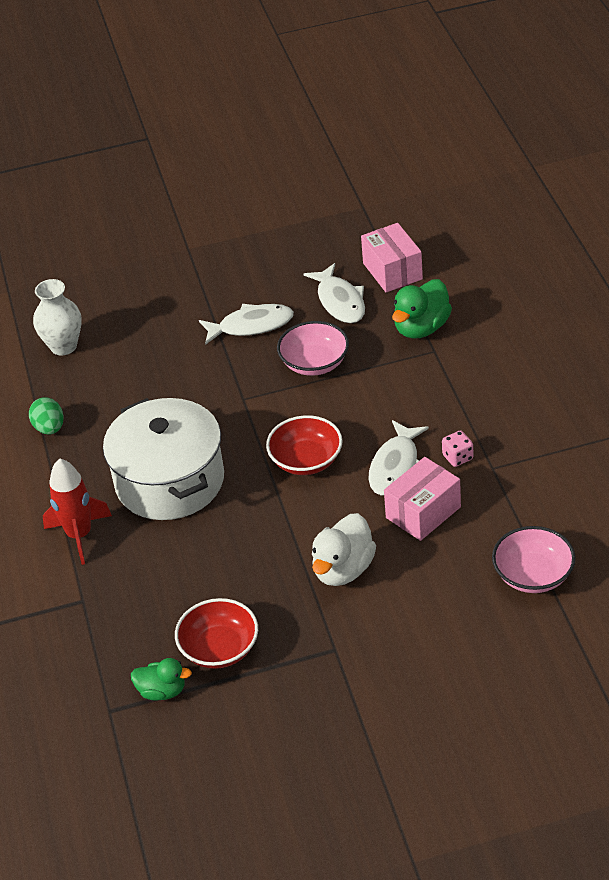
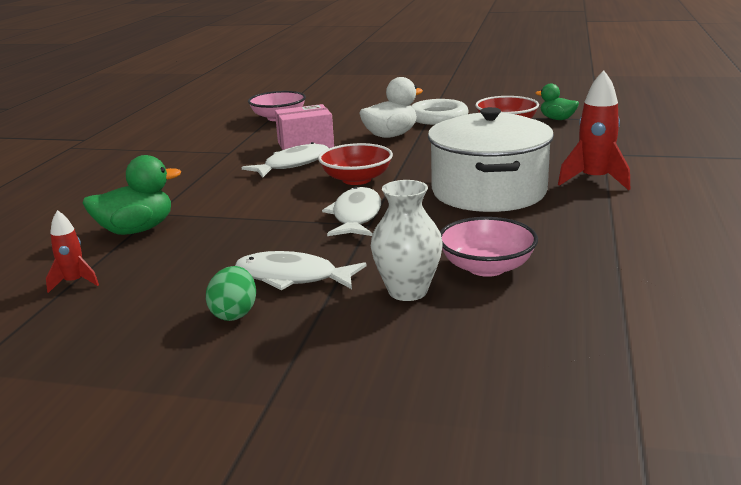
camera: 155 degrees left, 20 degrees down
(49, 428) = (605, 250): green egg -> green egg (234, 313)
(63, 346) = (557, 325): white vase -> white vase (407, 291)
(314, 363) = (269, 231): pink bowl -> pink bowl (486, 267)
(319, 645) = (438, 117): none -> white ring
(340, 301) = (170, 271): white fish -> white fish (356, 216)
(392, 271) = (74, 282): pink box -> red rocket
(457, 457) = (243, 160): pink dice -> none

